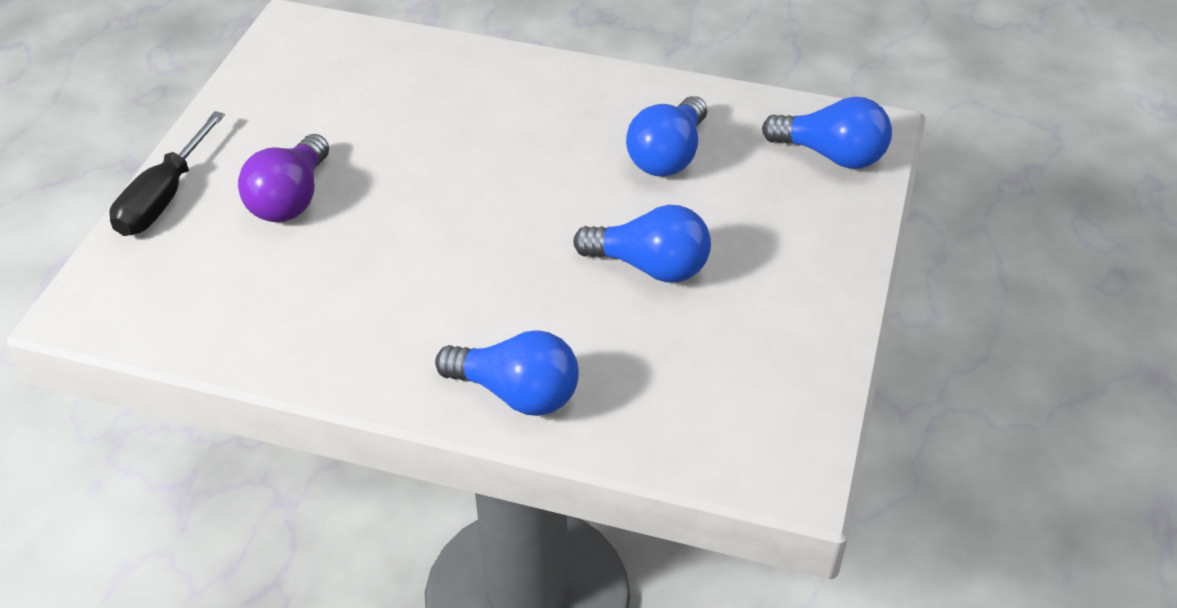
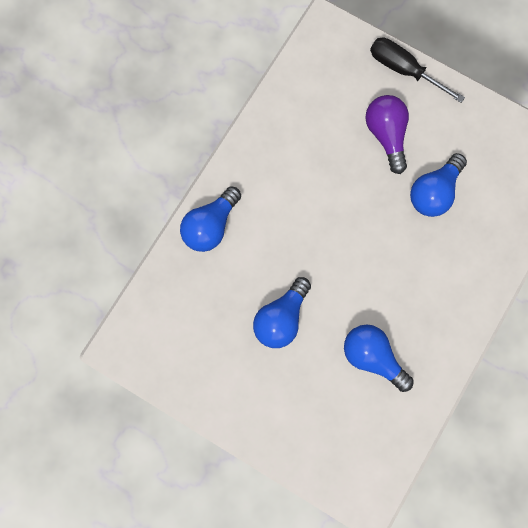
camera: 105 degrees right, 30 degrees up
(290, 199) = (387, 135): purple light bulb -> purple light bulb turned 45 degrees clockwise
(831, 155) = (349, 462): blue light bulb -> blue light bulb (434, 192)

